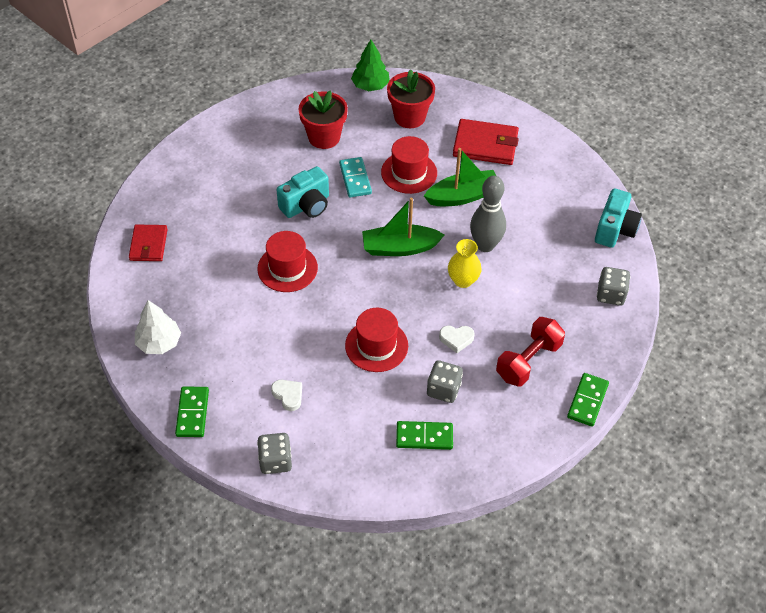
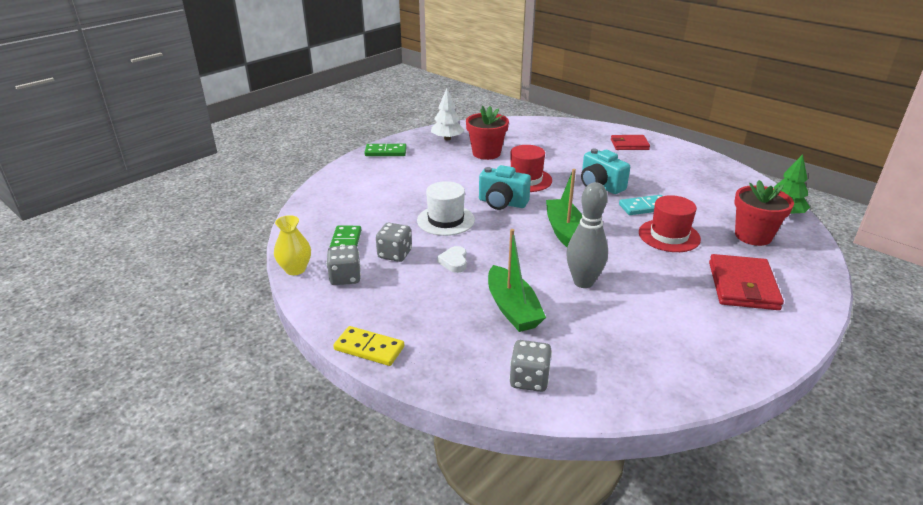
camera: 90 degrees right, 20 degrees down
(148, 245) = (536, 130): red wallet -> red wallet (629, 144)
(275, 461) = (338, 181): grey dice -> grey dice (345, 277)
(288, 395) = (397, 184): white heart -> none
(324, 137) = (691, 191): red flower pot -> red flower pot (486, 153)
(376, 345) = (445, 220): red hat -> white hat
(463, 196) = (651, 268): green boat -> green boat (512, 308)
(463, 280) = (530, 267): yellow vase -> yellow vase (295, 269)
(528, 361) = (426, 307): red dumbbell -> none
(587, 401) = (369, 348): green domino -> yellow domino
(615, 229) = (646, 392): turquoise camera -> turquoise camera (502, 203)

